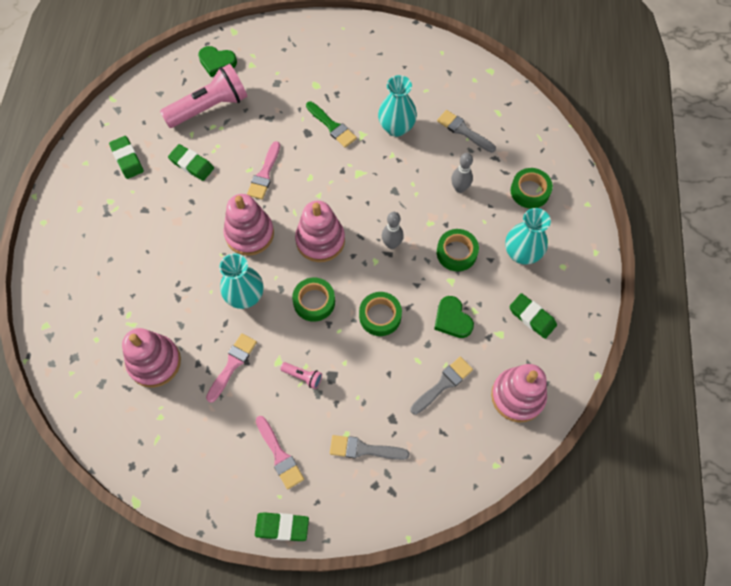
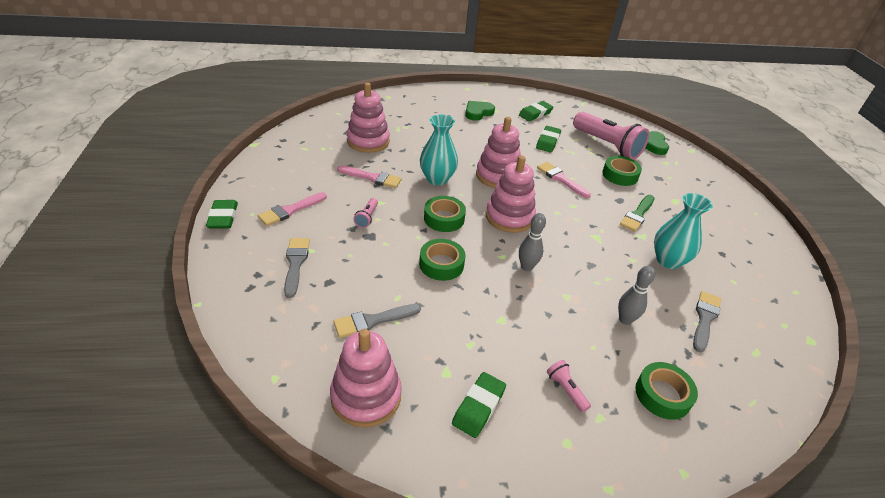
camera: 75 degrees right, 25 degrees down
(264, 174) = (561, 179): pink brush -> pink brush turned 45 degrees clockwise
(443, 384) = (372, 321): grey brush -> grey brush turned 120 degrees clockwise
(452, 319) = (453, 324): green heart -> green heart (478, 112)
(456, 253) = (539, 322): green tape -> green tape (620, 175)
(521, 253) = (566, 390): turquoise vase -> pink flashlight

